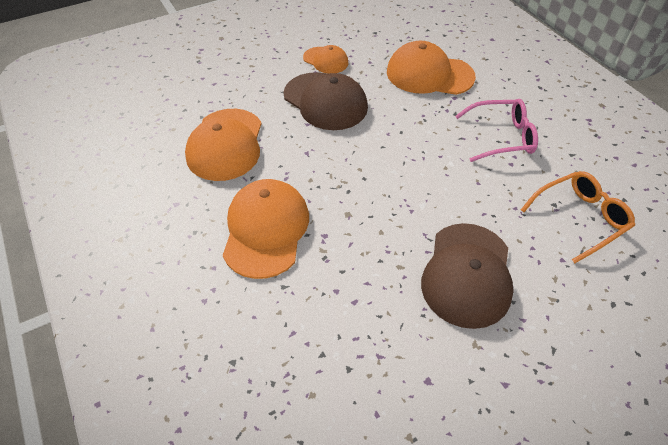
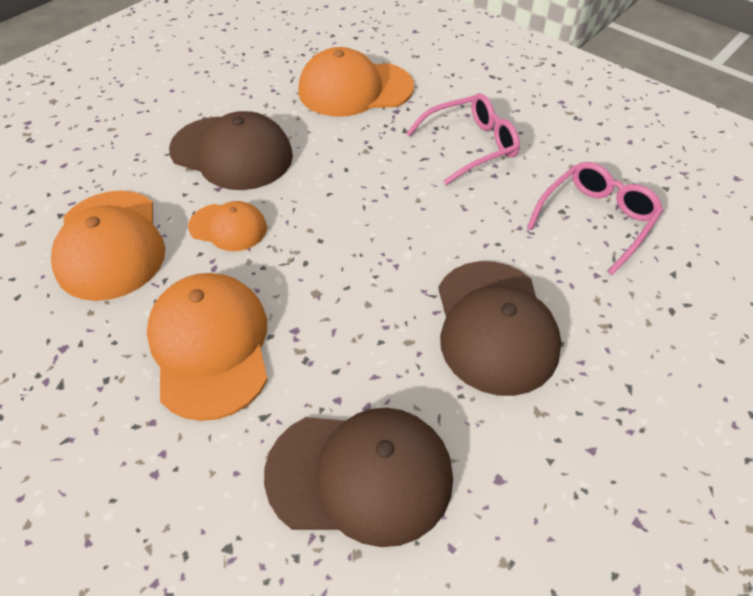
camera: 20 degrees left, 0 degrees up
(325, 60) = (213, 100): orange cap -> orange cap (228, 227)
(333, 345) = (360, 475): none -> brown cap
(579, 218) = (596, 220): orange glasses -> pink glasses

